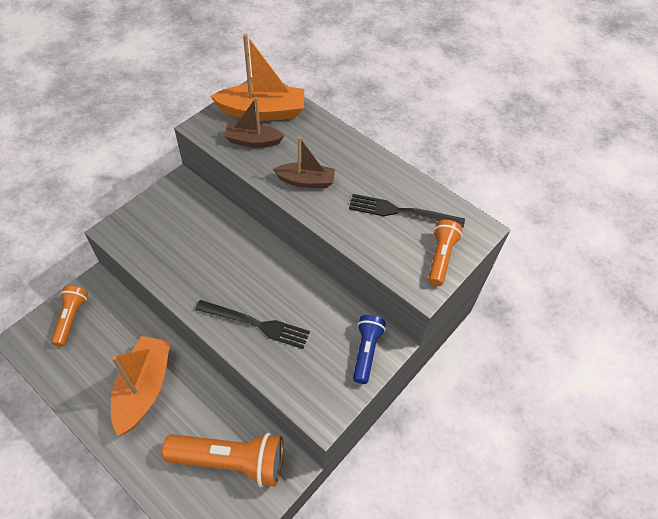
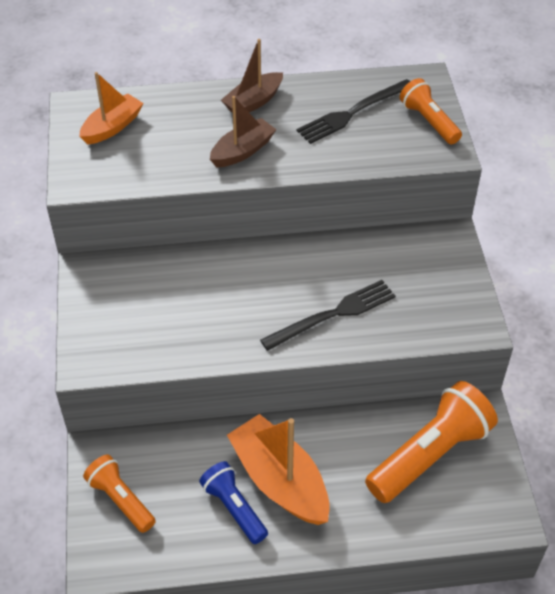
camera: 45 degrees left, 5 degrees down
(253, 141) = (144, 157): brown boat -> brown boat (253, 102)
(262, 112) = (112, 127): orange boat -> orange boat, size x0.61
(366, 351) = (442, 255): blue flashlight -> blue flashlight (234, 508)

